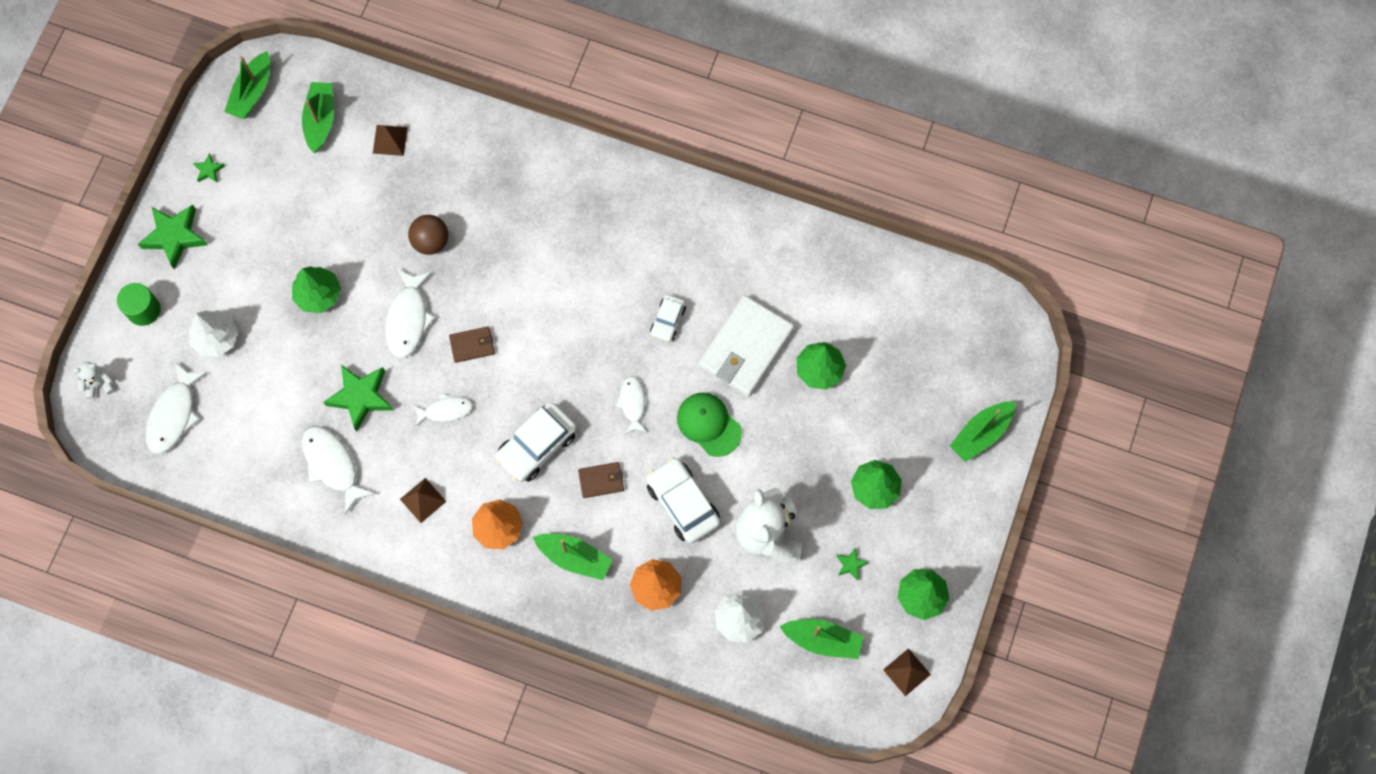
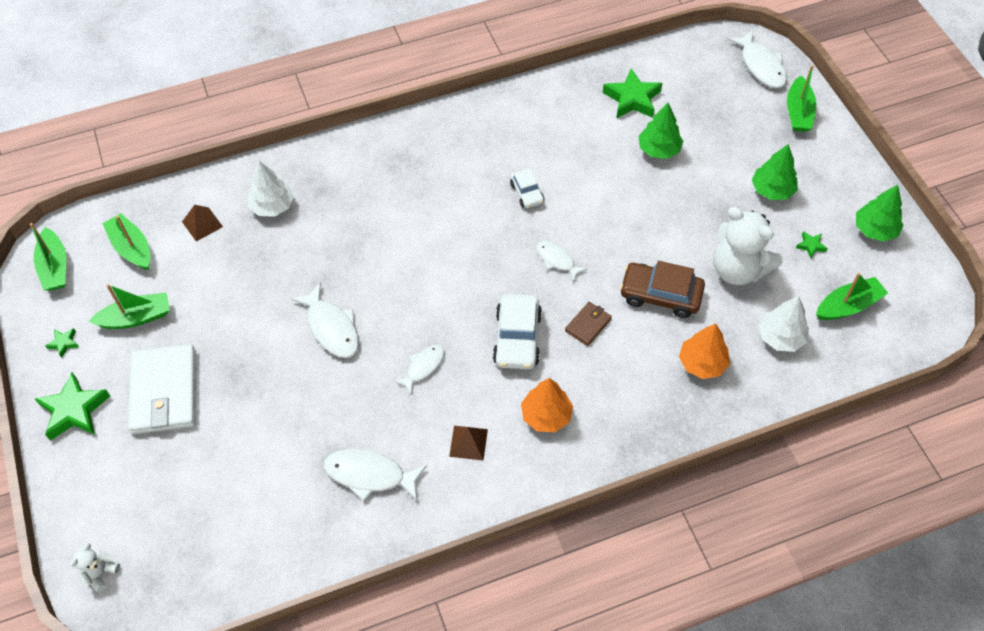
camera: 40 degrees left, 15 degrees down
(143, 310) = (92, 484): green cylinder -> none
(174, 414) = (193, 543): white fish -> white fish (761, 66)
(216, 338) = (179, 457): white tree -> white tree (272, 206)
(318, 294) = (240, 363): green tree -> none
(360, 397) = (345, 409): green star -> green star (632, 99)
(431, 241) = (299, 266): brown ball -> none
(472, 345) = (400, 309): brown wallet -> none
(574, 558) = (624, 391): green boat -> green boat (136, 318)
(683, 503) = (660, 295): white car -> brown car
(709, 424) = (623, 234): green cap -> none
(746, 348) = (597, 171): white wallet -> white wallet (164, 392)
(906, 672) = (921, 281): brown pyramid -> none

